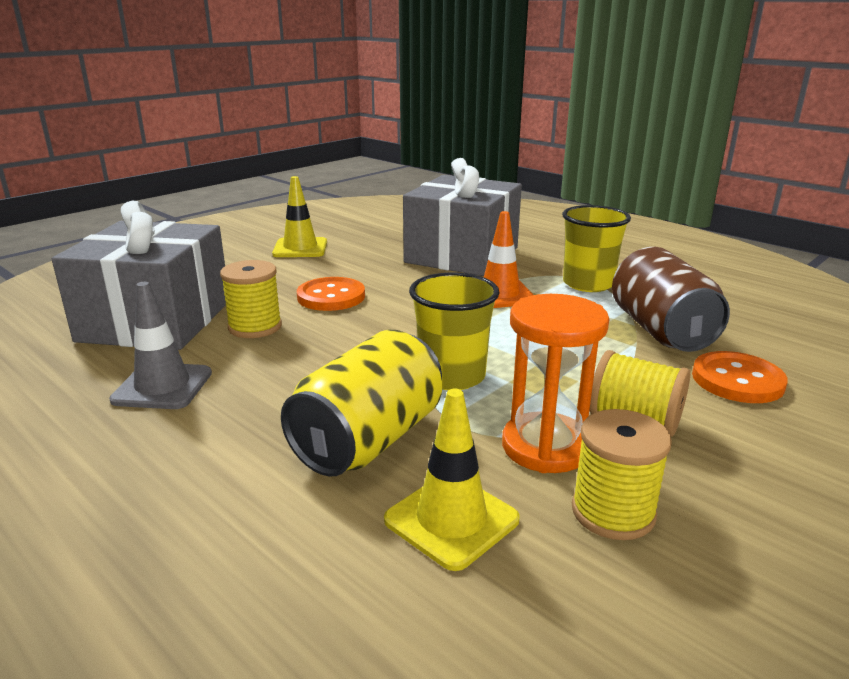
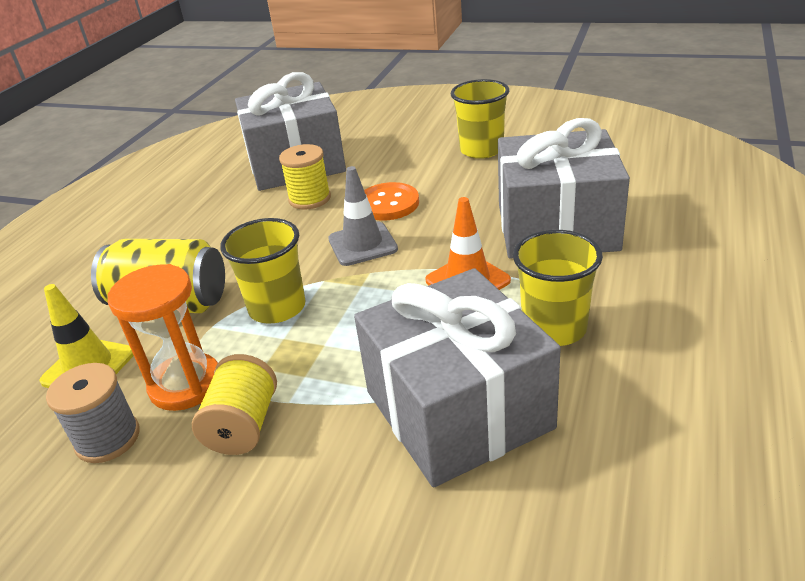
camera: 70 degrees right, 10 degrees up
(162, 386) = (208, 208): grey traffic cone -> grey traffic cone (362, 244)
(300, 248) = (481, 150): yellow traffic cone -> yellow cup
(613, 512) = (108, 438): yellow spool -> grey spool
(661, 330) = (458, 409): brown can -> grey gift
(737, 380) = (362, 489): orange button -> none

